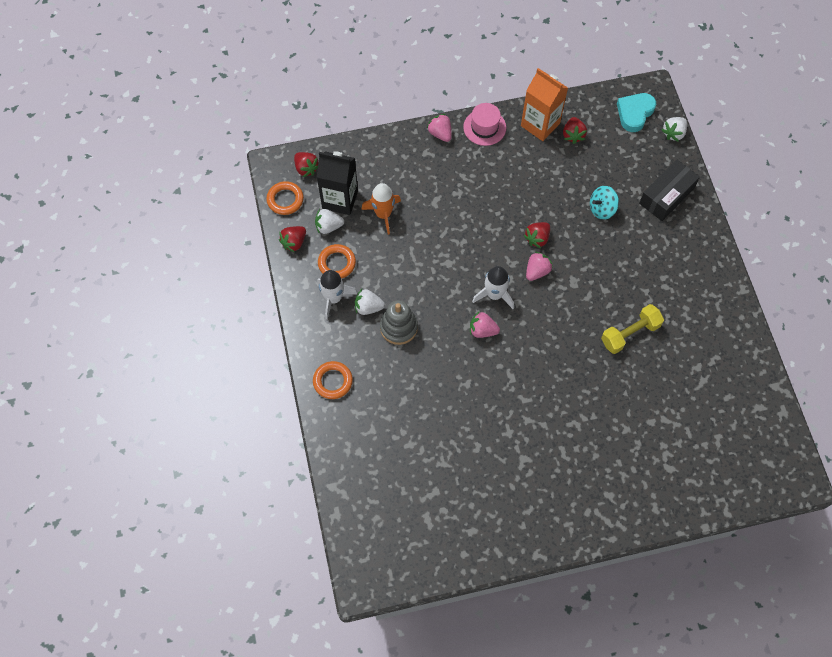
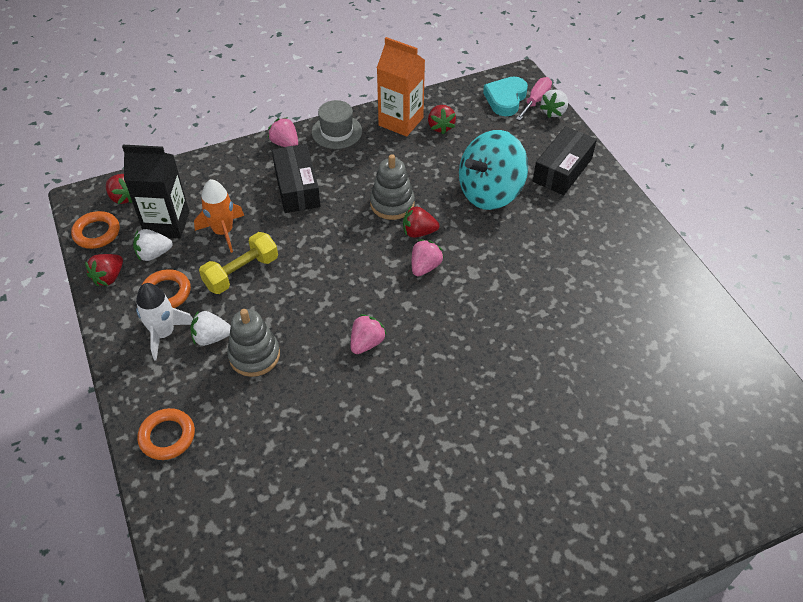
camera: 10 degrees left, 15 degrees down
(445, 180) = (297, 188): none -> black box
(482, 330) = (366, 343): pink strawberry -> pink strawberry turned 120 degrees clockwise
(484, 127) = (337, 132): pink hat -> grey hat
(494, 294) = (376, 300): white rocket -> none
(520, 208) = (392, 204): none -> grey stacking toy
(537, 238) = (419, 232): red strawberry -> red strawberry turned 60 degrees clockwise
(602, 209) = (490, 192): turquoise spinning top -> turquoise spinning top, size x1.92
(630, 333) = (557, 319): yellow dumbbell -> yellow dumbbell (241, 272)
(661, 119) = (536, 101): none -> pink screwdriver

